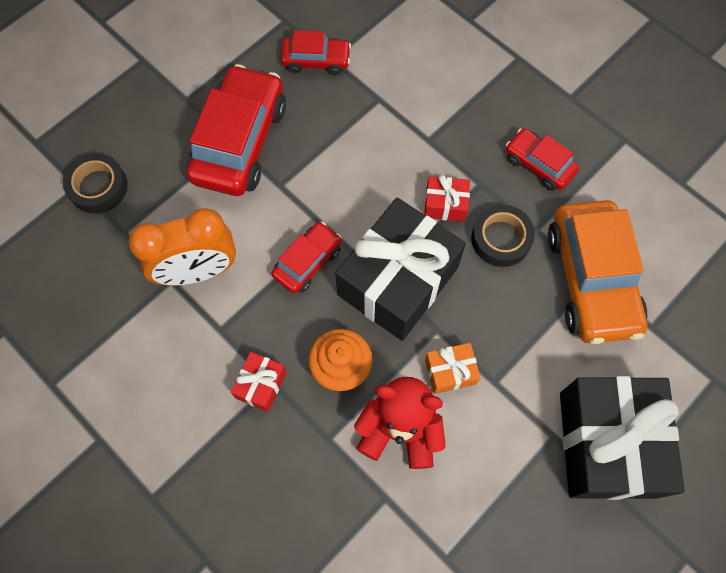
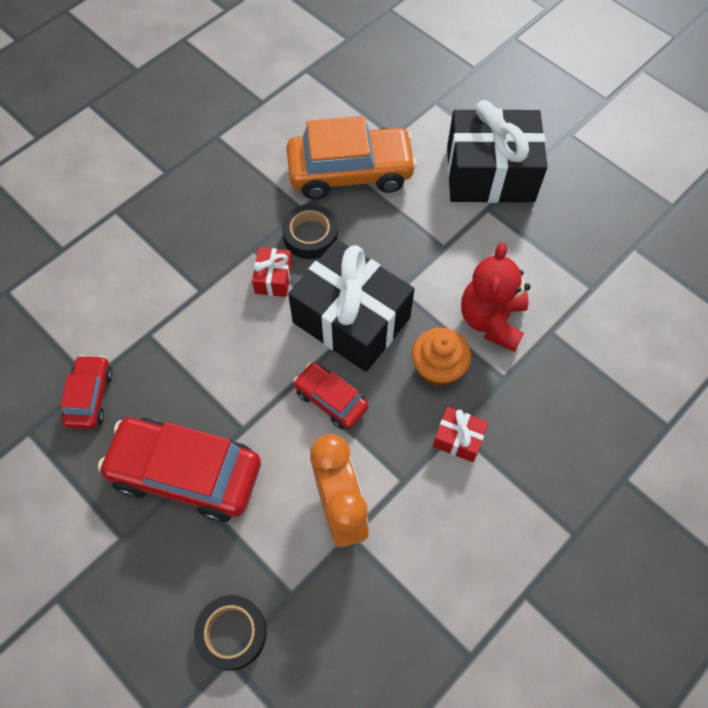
camera: 90 degrees left, 5 degrees down
(450, 371) = (437, 280): orange gift -> none
(539, 164) = (236, 202): red car -> none

